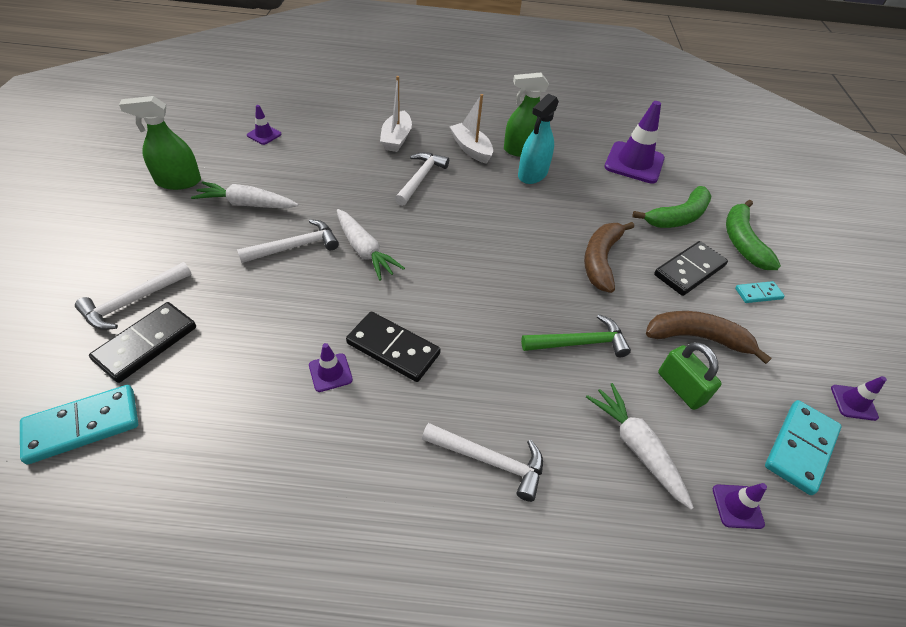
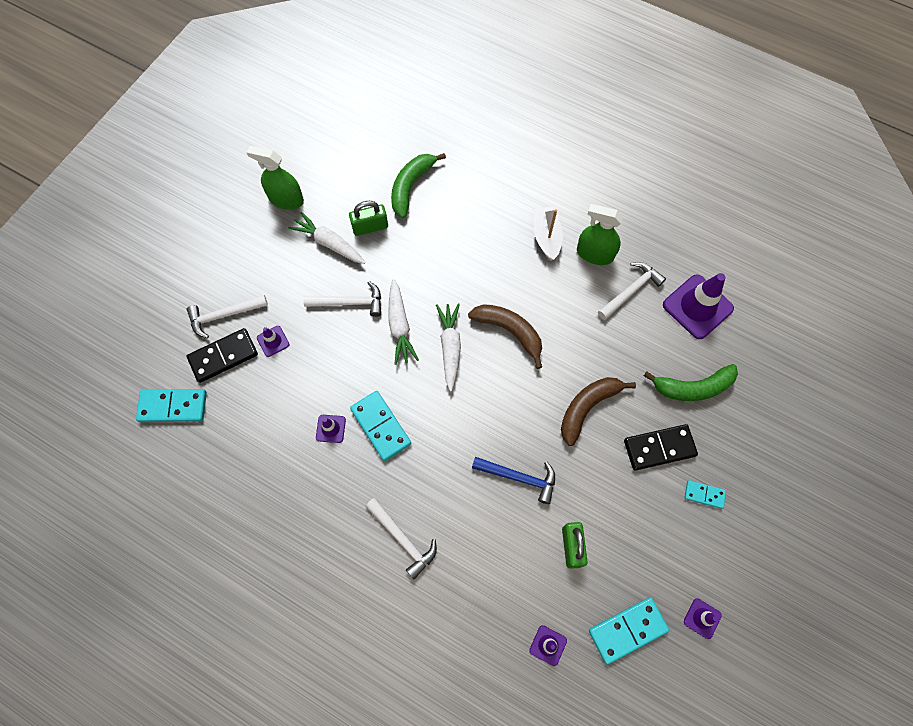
camera: 30 degrees right, 20 degrees up
(264, 135) = (371, 161): purple traffic cone -> purple traffic cone (273, 341)
(288, 181) = (370, 227): none -> green padlock
(393, 349) = (380, 426): black domino -> turquoise domino
(396, 139) = (484, 201): white boat -> none
(420, 178) = (481, 260): white hammer -> white hammer (630, 290)
(532, 174) = (586, 288): turquoise spray bottle -> none
(579, 343) = (519, 477): green hammer -> blue hammer
(636, 447) = (507, 574): white carrot -> white carrot (450, 347)
(697, 338) = (617, 512): brown banana -> brown banana (510, 332)
(742, 241) = (734, 437): green banana -> green banana (411, 186)

